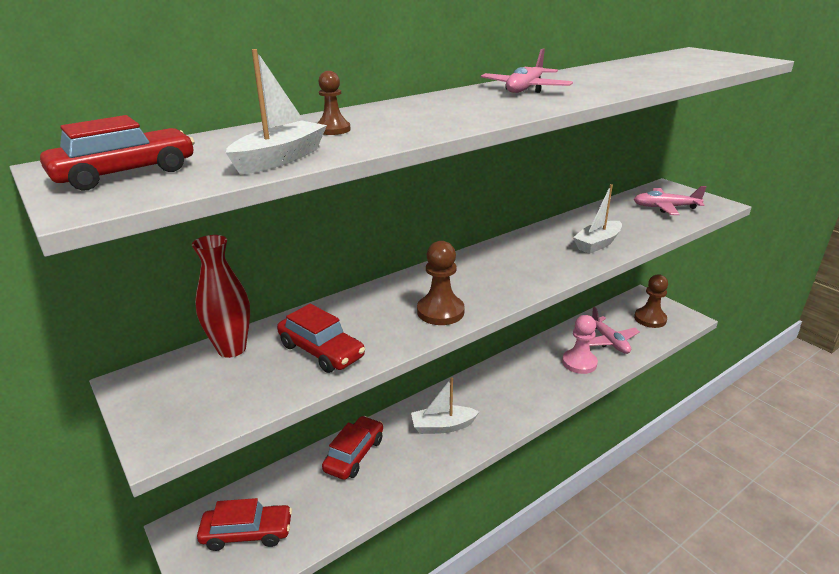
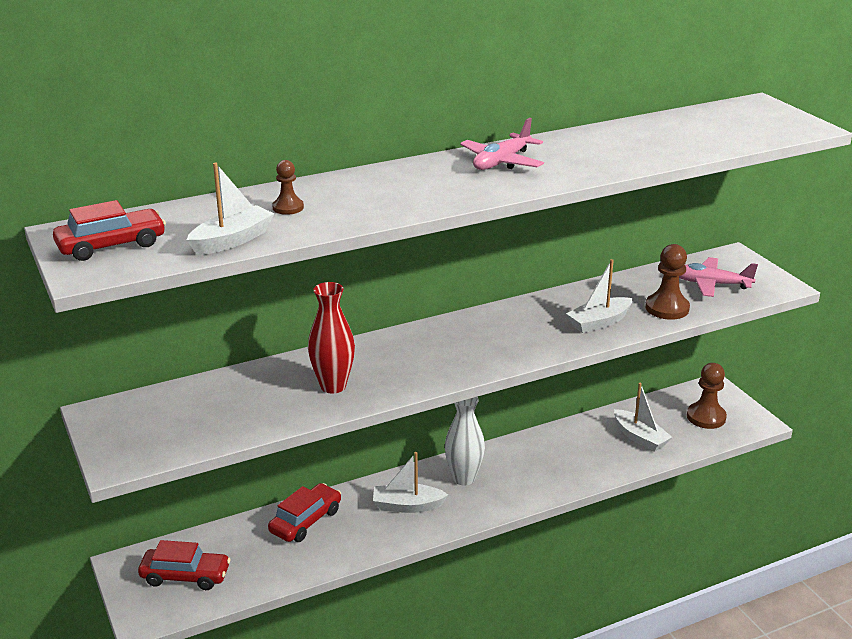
camera: 10 degrees right, 0 degrees up
(232, 349) = (186, 394): red vase -> red vase (333, 386)
(321, 351) = (266, 405): red car -> none
(440, 312) = (393, 380): brown pawn -> brown pawn (667, 308)
(482, 394) = (464, 478): none -> white vase
(579, 363) = (591, 458): pink pawn -> none
(609, 341) = (640, 438): pink plane -> white boat

